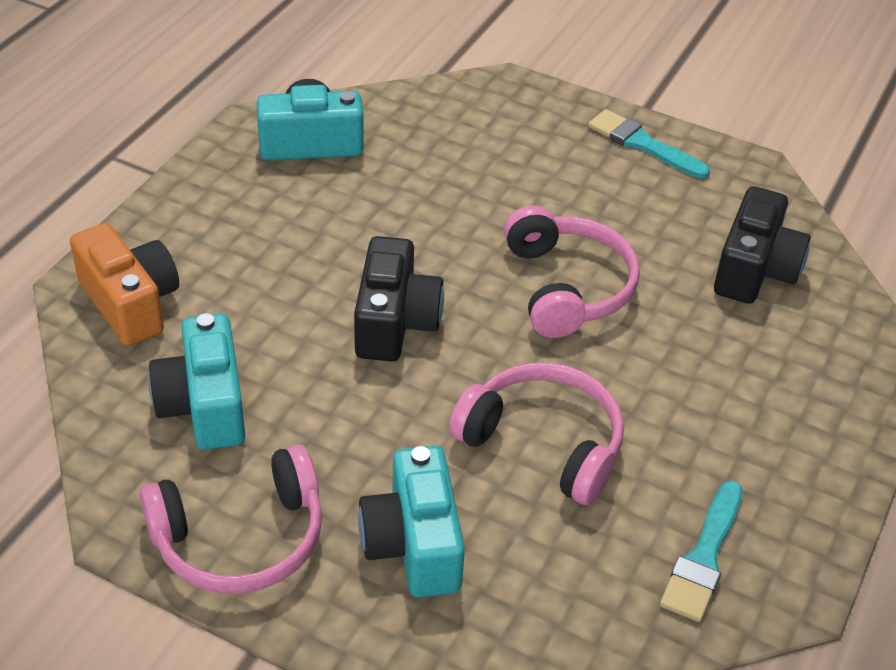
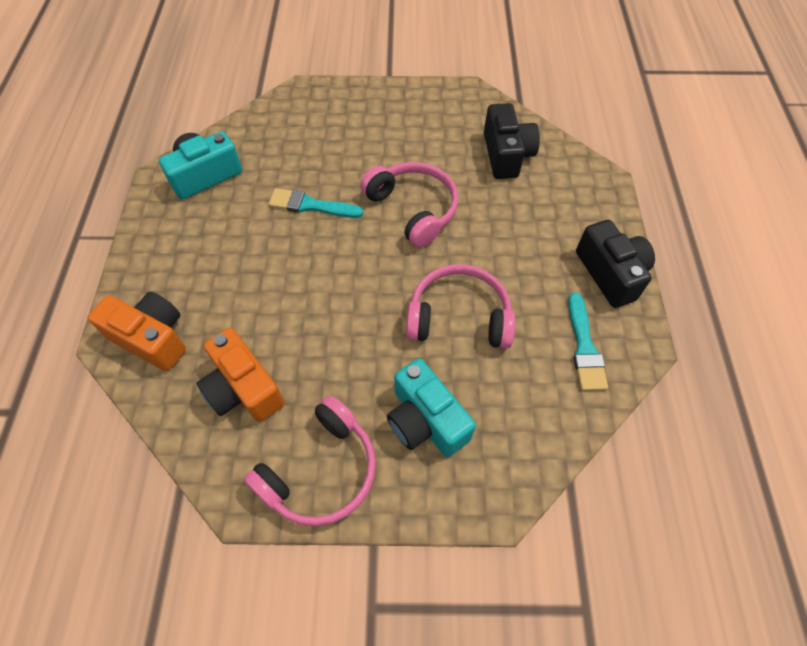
camera: 25 degrees left, 15 degrees up
(204, 405) = (243, 389): turquoise camera -> orange camera
(395, 322) = (328, 276): black camera -> black camera (610, 273)
(643, 144) = (401, 100): turquoise brush -> turquoise brush (311, 205)

